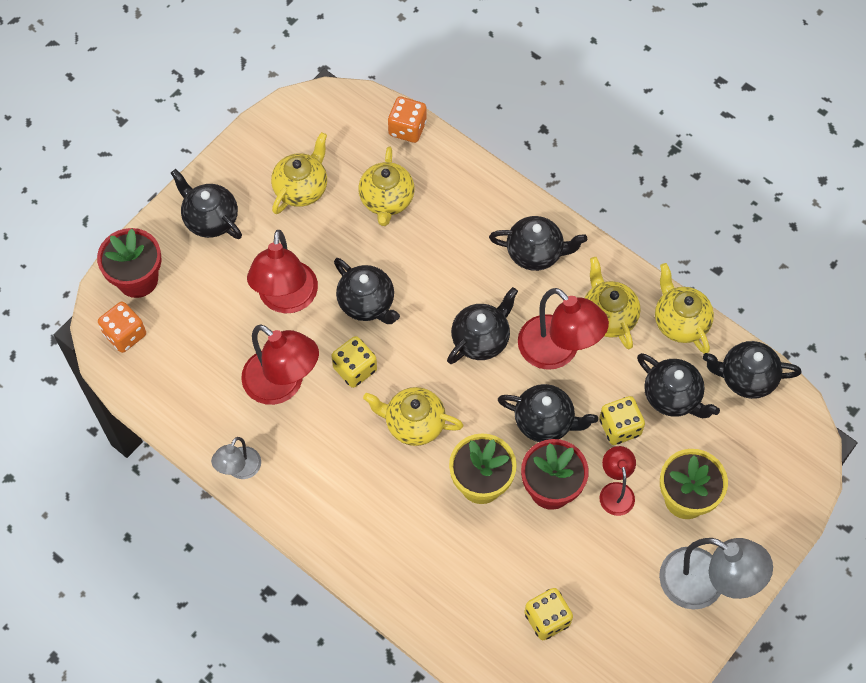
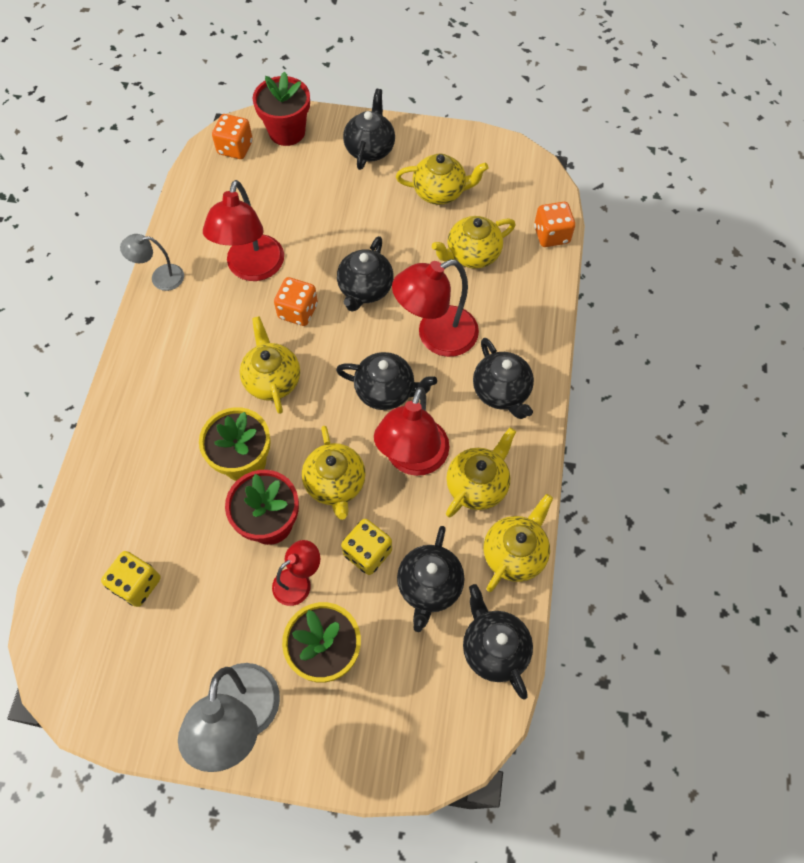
camera: 60 degrees right, 0 degrees up
(286, 299) = (331, 232): red lamp -> red lamp (436, 336)
(355, 369) = (298, 311): yellow dice -> orange dice
(545, 421) = (335, 483): black teapot -> yellow teapot

